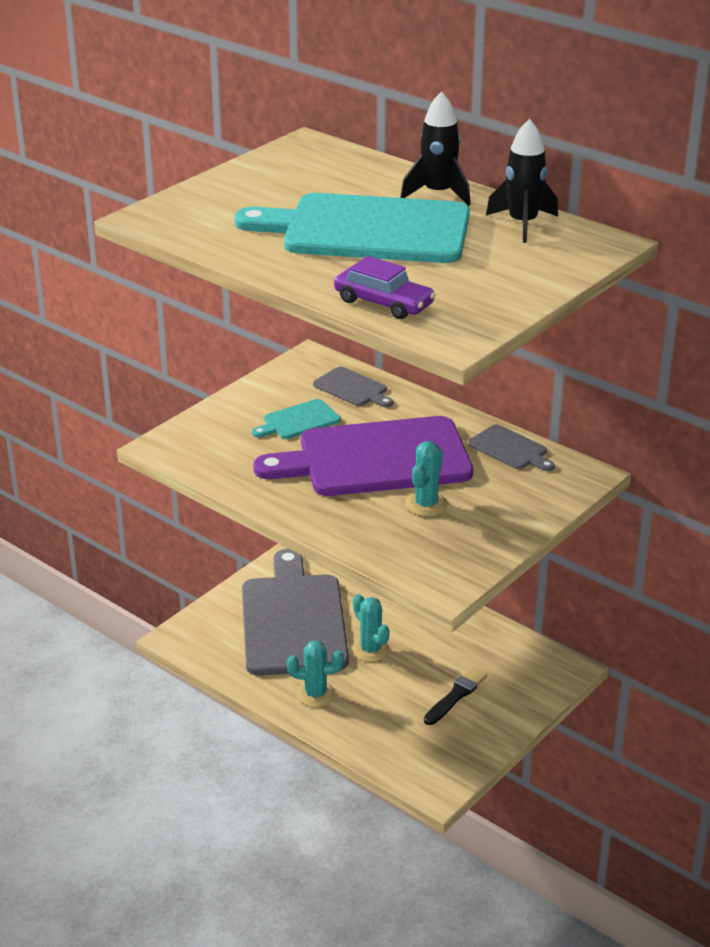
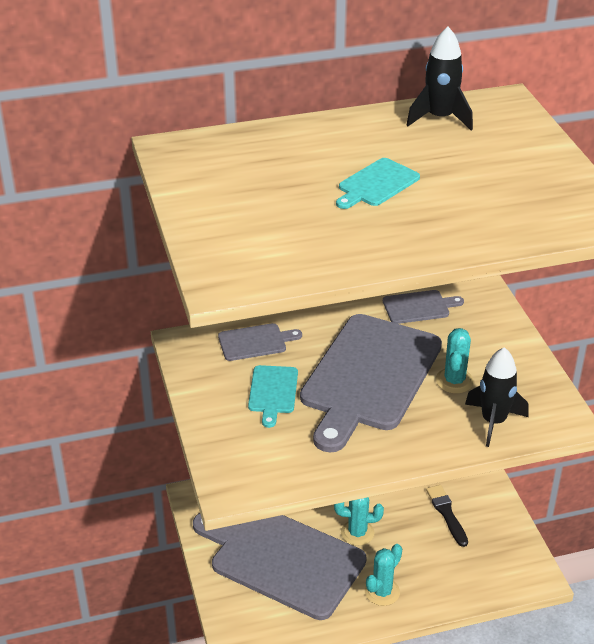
camera: 55 degrees left, 5 degrees up
(367, 230) = (376, 184): turquoise cutting board -> turquoise cutting board, size x0.44
(376, 459) = (369, 377): purple cutting board -> grey cutting board
(383, 303) = (515, 226): purple car -> none
(426, 504) = (454, 381): turquoise cactus -> turquoise cactus turned 45 degrees clockwise
(438, 194) = (346, 130): black rocket -> black rocket (493, 421)

